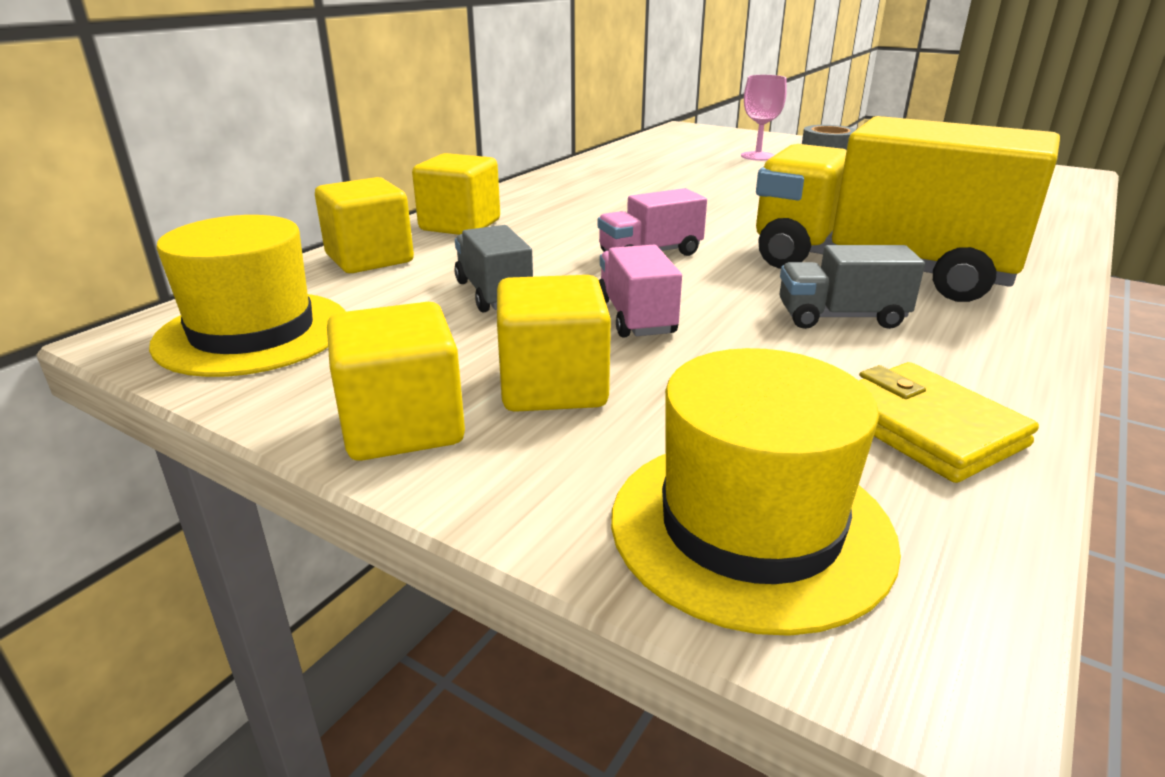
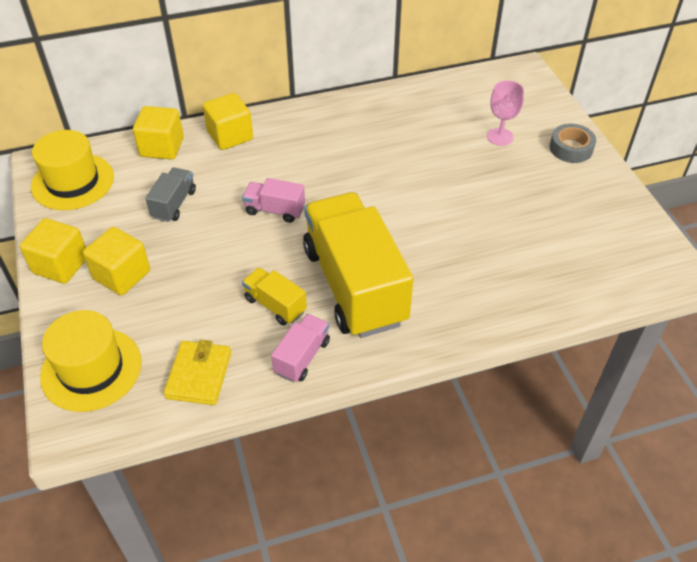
camera: 40 degrees right, 20 degrees up
(635, 317) = (201, 253): pink truck -> pink truck (302, 357)
(841, 317) = (275, 305): grey truck -> yellow truck

